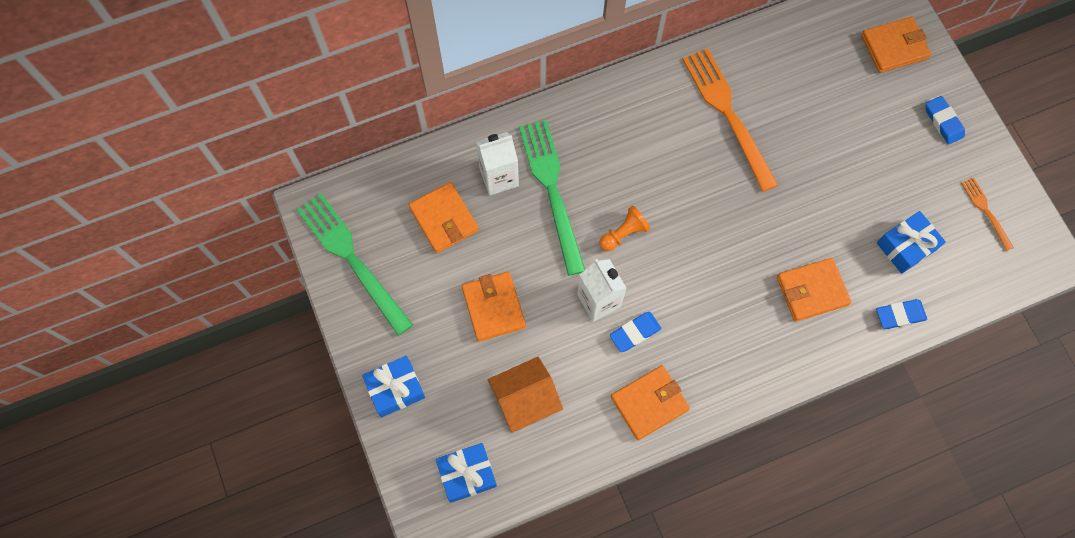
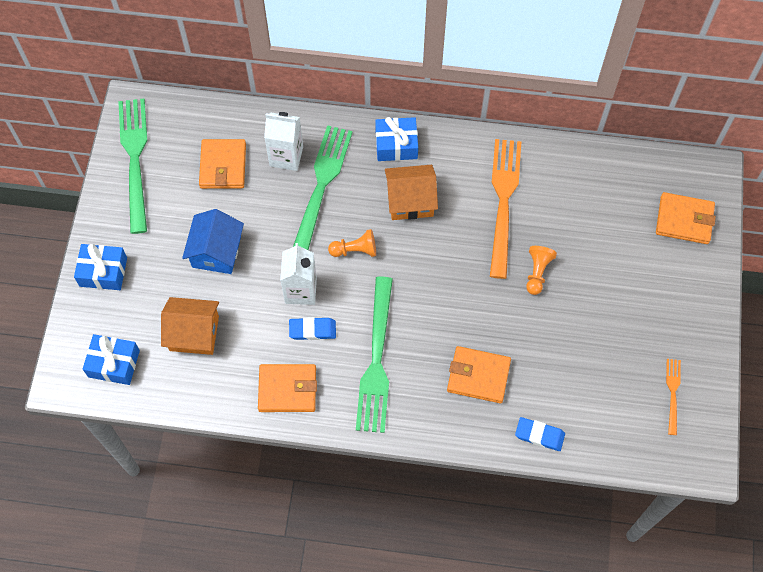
camera: 30 degrees right, 5 degrees down
(493, 307) = (216, 251): orange wallet -> blue house
(643, 158) = (410, 200): none -> orange house
(713, 329) = (376, 361): none -> green fork
(800, 164) = (537, 272): none -> orange pawn
(906, 246) = (582, 384): blue gift -> blue gift (396, 145)
(943, 122) = (685, 302): blue eraser -> none

